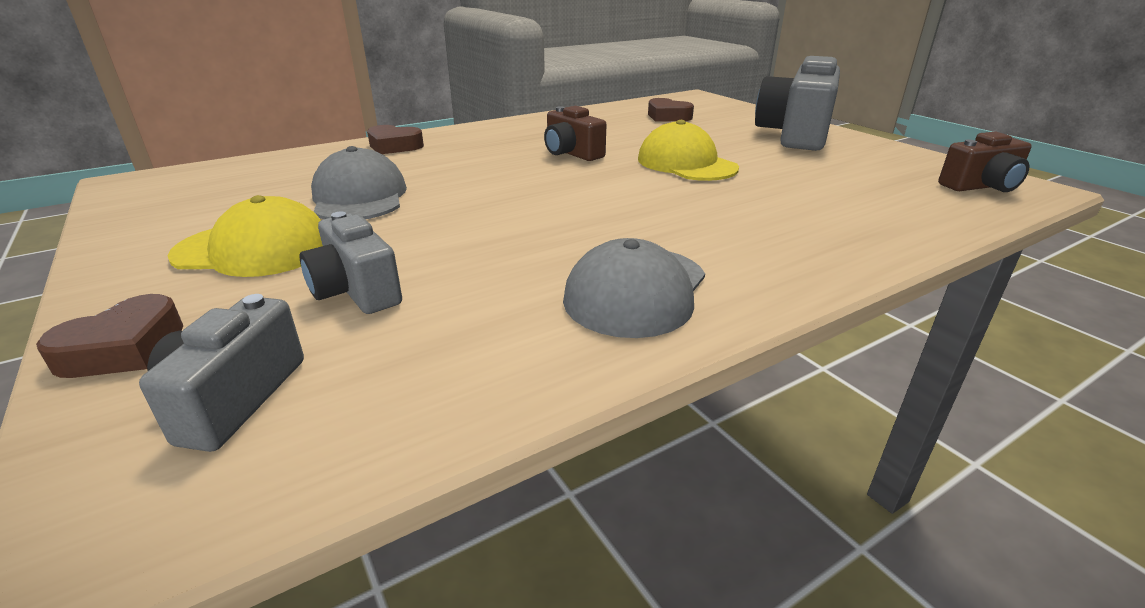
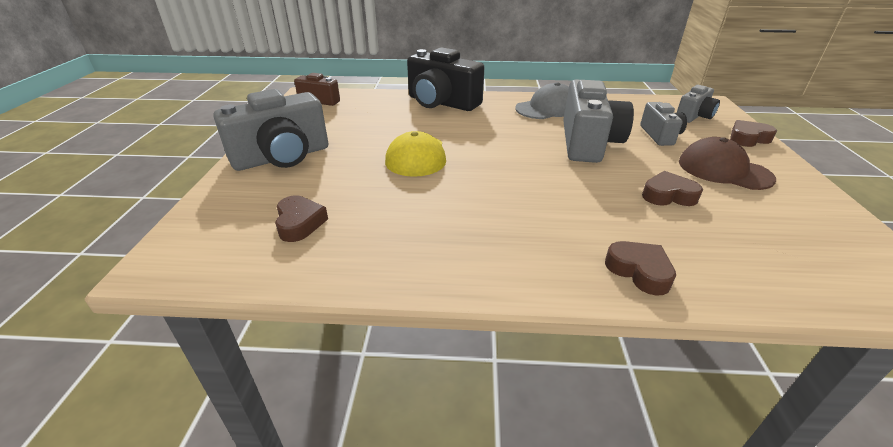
camera: 145 degrees left, 5 degrees up
(254, 249) = (724, 170): yellow cap -> brown cap
(359, 197) = (668, 195): grey cap -> brown heart
(493, 235) = (588, 143): none -> grey camera
(571, 153) = (476, 194): brown camera -> none
(833, 237) = (441, 103): none -> black camera

